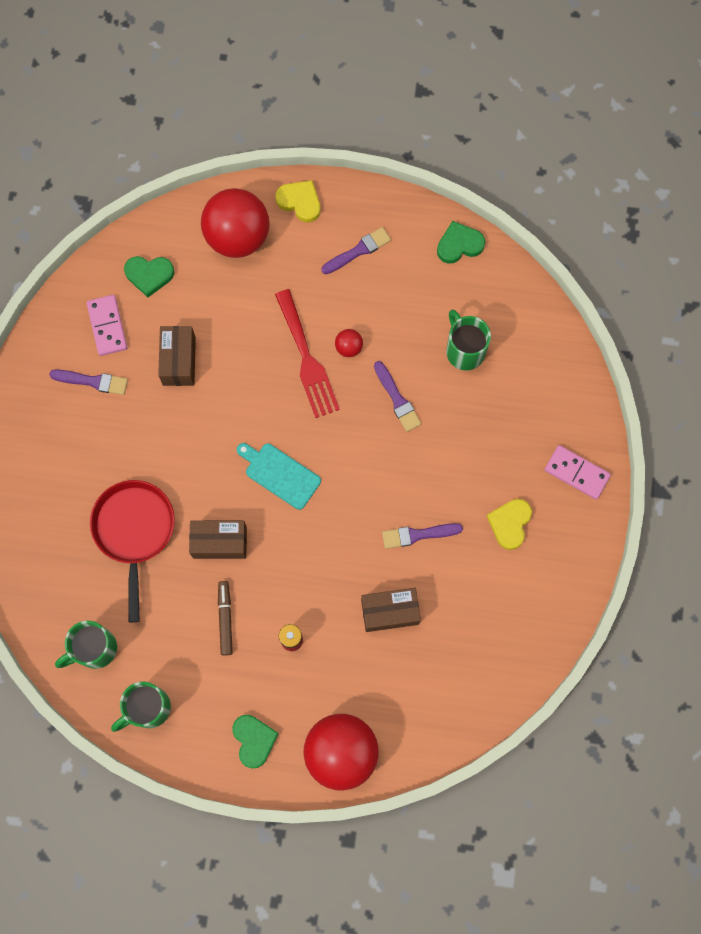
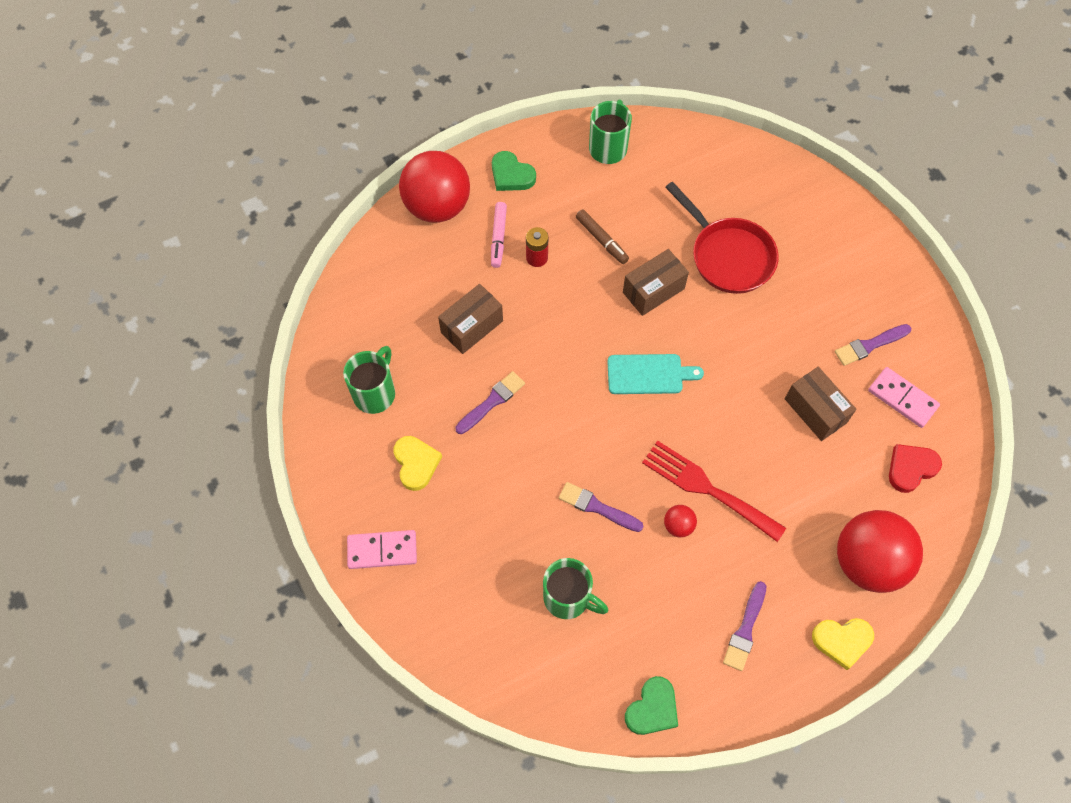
camera: 145 degrees right, 10 degrees down
(94, 649) = (683, 160): green mug -> green mug (375, 393)
(149, 275) = (911, 468): green heart -> red heart
(310, 682) = (498, 238): none -> pink marker

